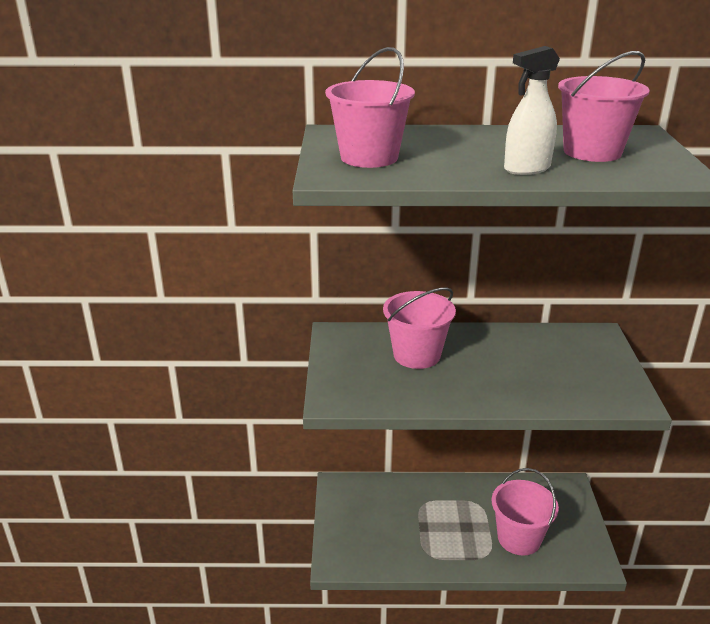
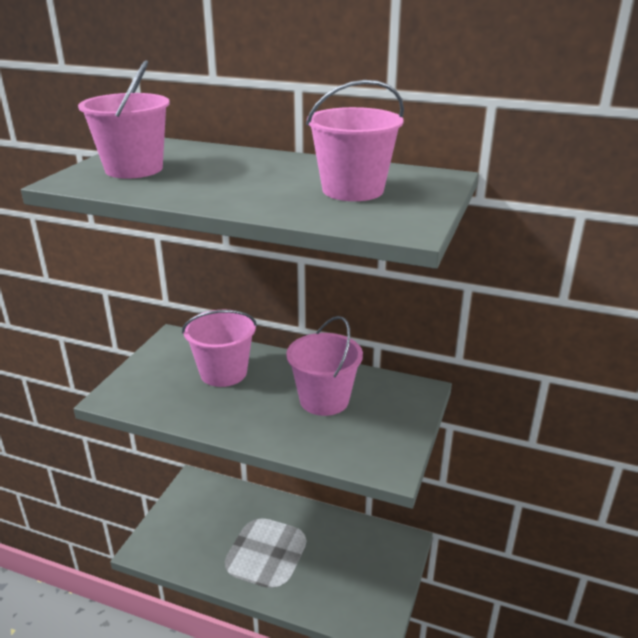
camera: 20 degrees right, 0 degrees up
(519, 538) = (319, 579): pink bucket -> pink bucket (324, 400)
(526, 169) = (256, 198): white spray bottle -> none

